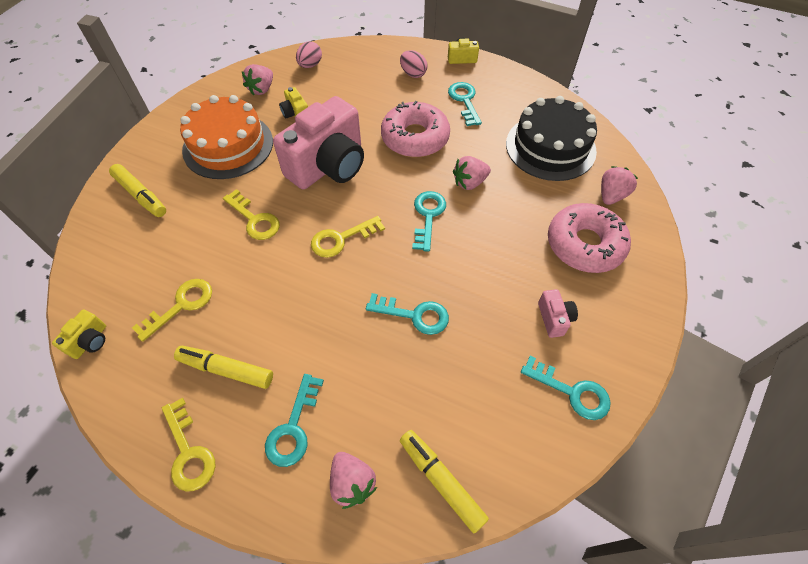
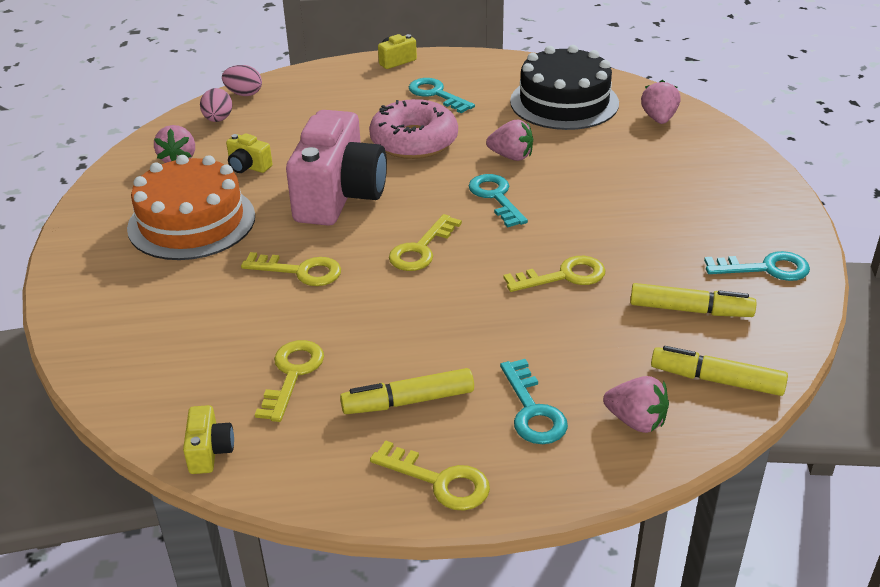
camera: 30 degrees left, 20 degrees down
(141, 195) = (124, 305): yellow marker -> yellow marker (690, 310)
(413, 74) = (353, 90): pink egg -> pink egg (244, 94)
(414, 315) = (564, 276): turquoise key -> yellow key
(469, 182) = (511, 156): pink strawberry -> pink strawberry turned 105 degrees counterclockwise
(554, 318) = (698, 225): pink camera -> none
(584, 245) = (671, 162): pink donut -> none

